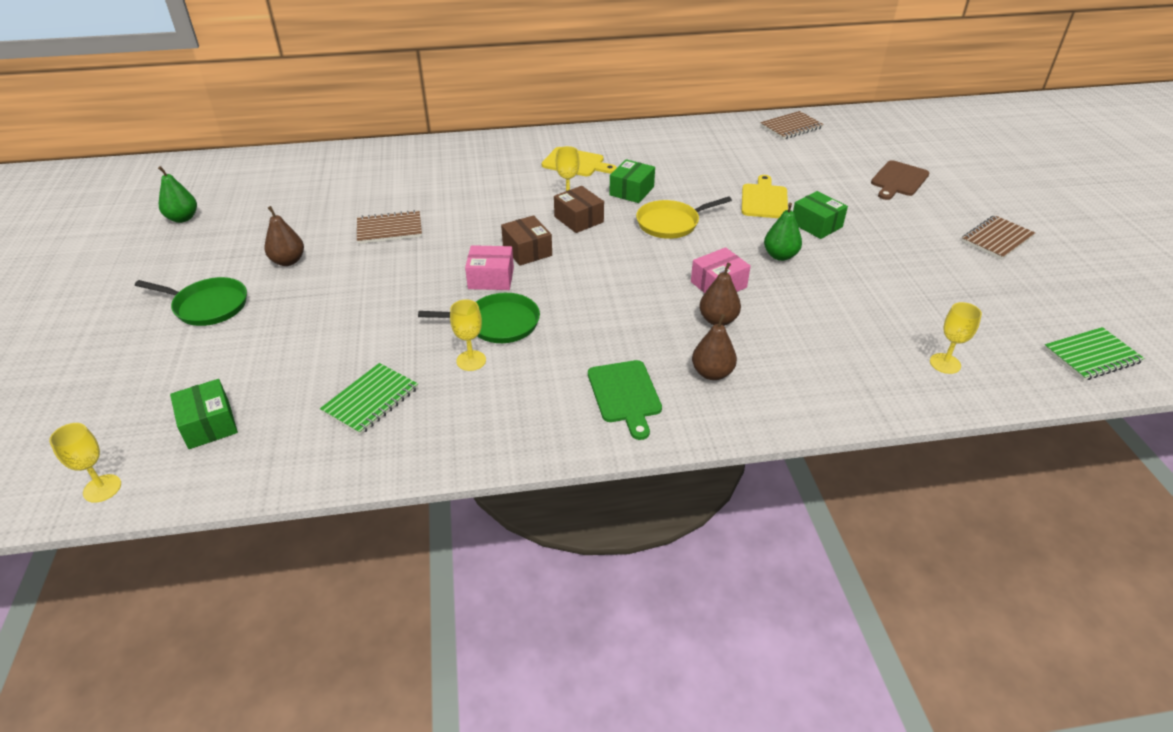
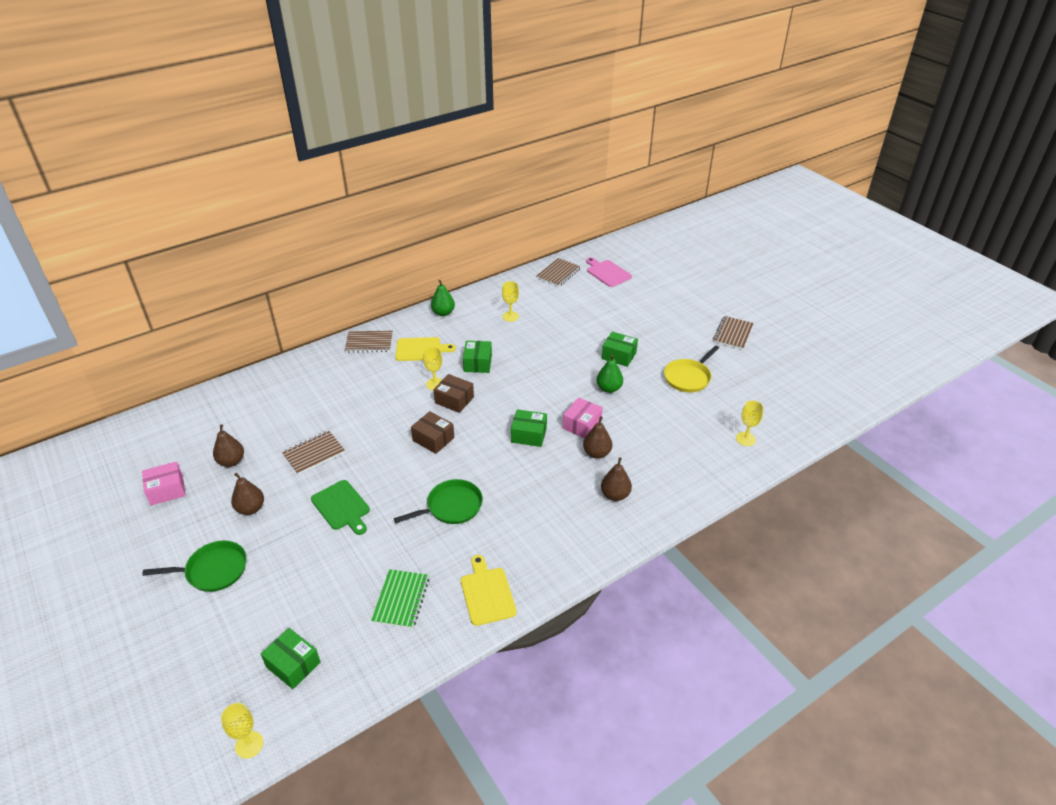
camera: 25 degrees left, 0 degrees up
(183, 218) = (124, 499): green pear -> green pear (443, 313)
(304, 214) = (231, 461): none -> brown pear
(471, 360) = (451, 543): yellow goblet -> yellow goblet (510, 316)
(491, 278) = (422, 471): pink box -> pink box (167, 490)
(524, 144) = (369, 343): none -> brown notebook
(625, 395) = (570, 531): green cutting board -> green cutting board (342, 507)
(643, 277) = (529, 435): none -> green box
(670, 223) = (521, 384): yellow pan -> yellow pan (688, 377)
(764, 200) = (574, 344): yellow cutting board -> yellow cutting board (487, 593)
(855, 139) = (607, 273): none -> pink cutting board
(898, 180) = (652, 302): brown cutting board -> none
(1091, 356) = (820, 406): green notebook -> none

